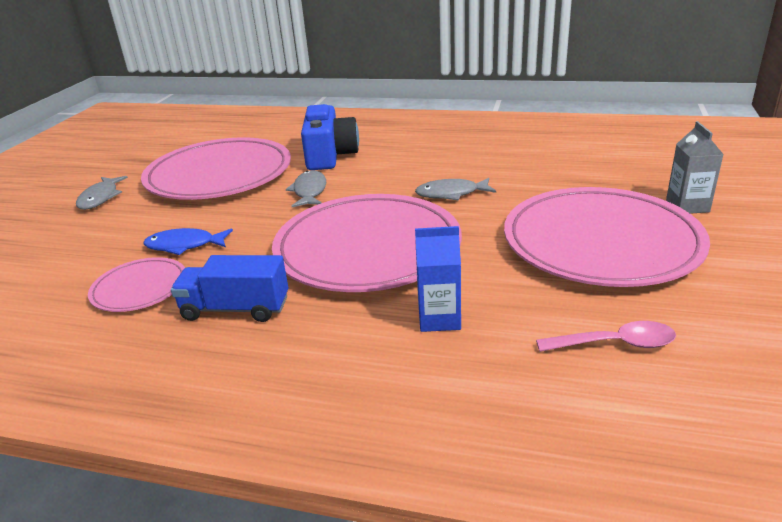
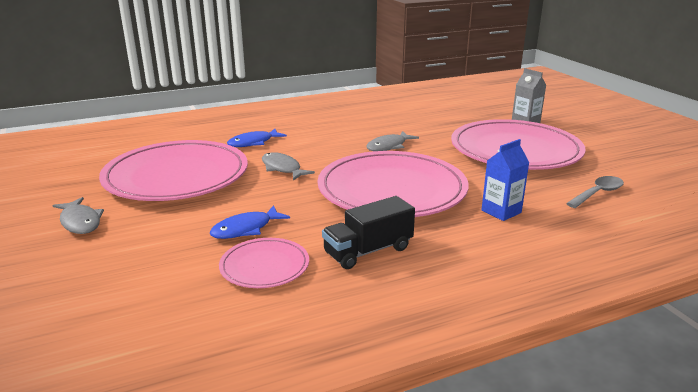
camera: 40 degrees left, 5 degrees down
(235, 309) = (368, 251): blue truck -> black truck
(330, 156) = (253, 143): blue camera -> blue fish
(614, 344) = (597, 193): pink spoon -> grey spoon

